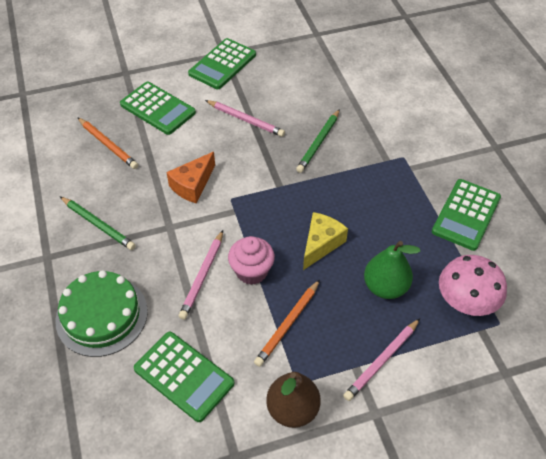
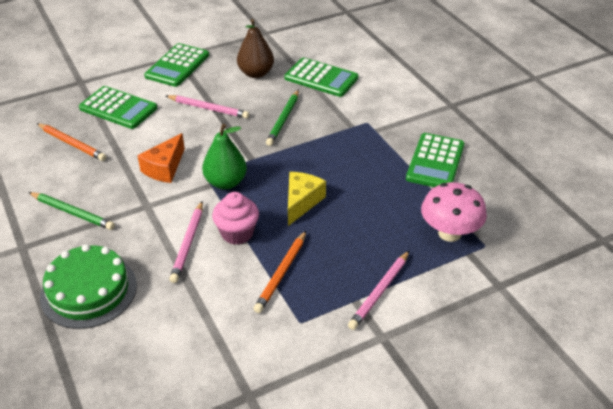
camera: 10 degrees left, 10 degrees down
(184, 376) = (184, 332): green calculator -> green calculator (321, 78)
(292, 409) = (300, 345): brown pear -> brown pear (256, 73)
(385, 287) = (371, 230): green pear -> green pear (225, 182)

